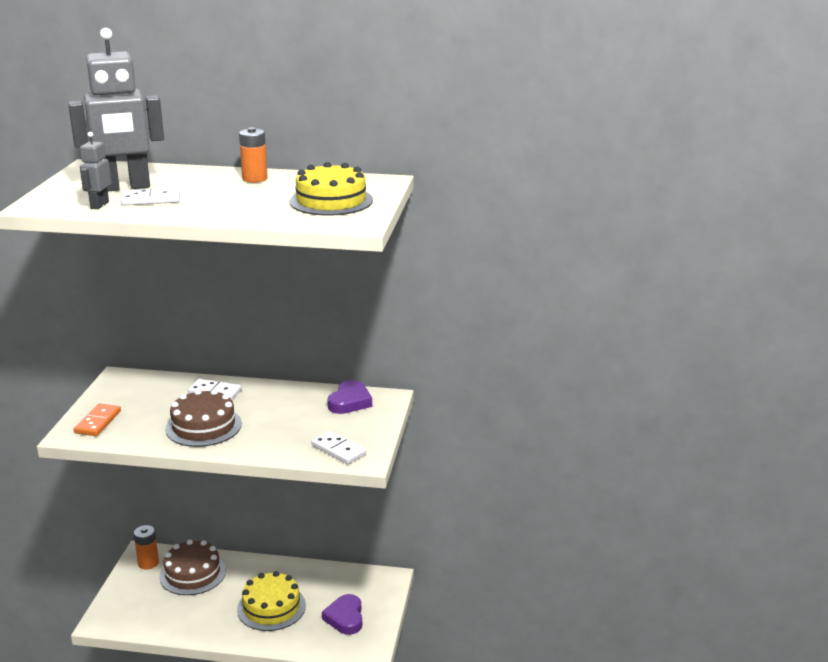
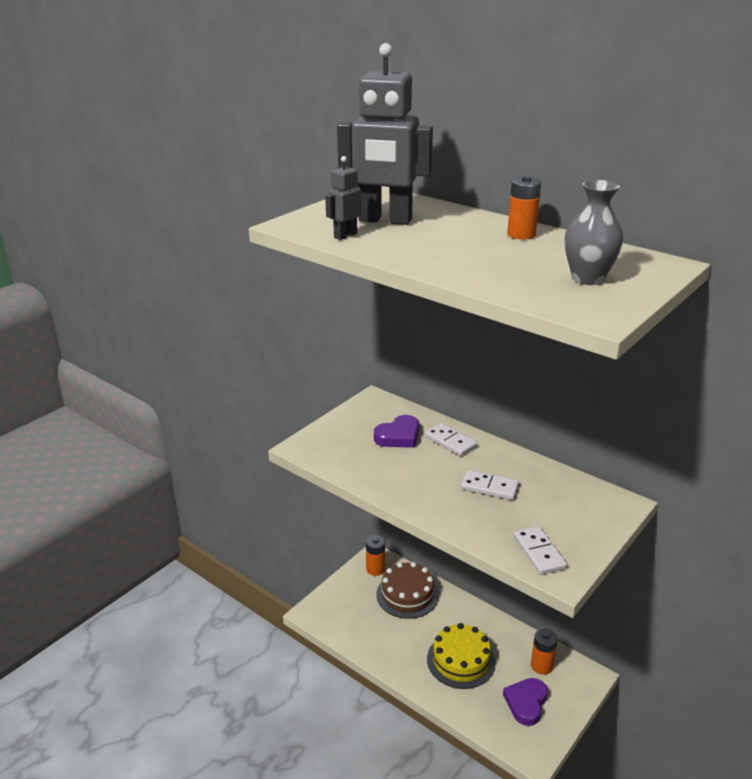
camera: 30 degrees right, 5 degrees up
(98, 422) = (330, 442): orange domino -> none
(151, 199) = (398, 239): white domino -> white domino (489, 487)
(203, 426) = (419, 477): brown cake -> none
(331, 201) = (587, 278): yellow cake -> grey vase
(345, 585) = (541, 666): none -> orange battery
(350, 402) = (579, 495): purple heart -> purple heart (398, 436)

